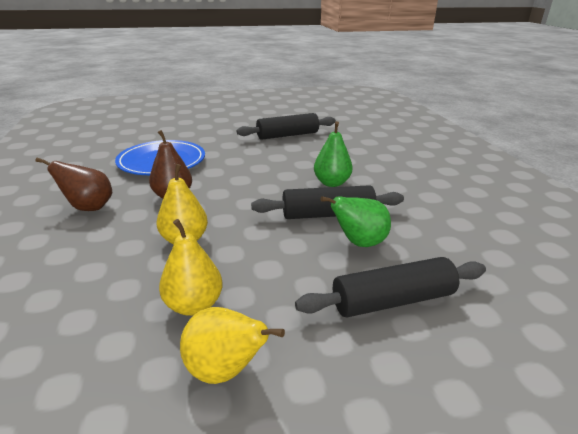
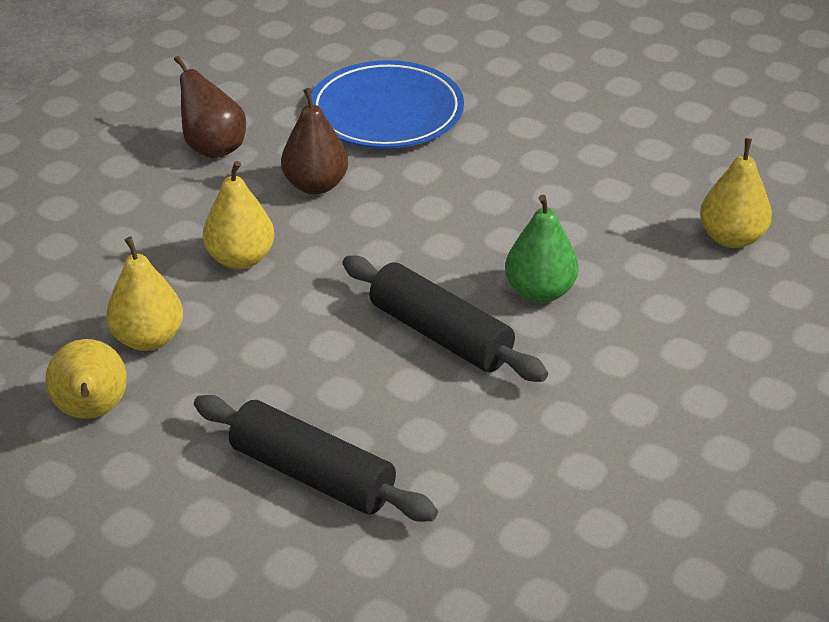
camera: 50 degrees right, 10 degrees up
(287, 135) = (652, 156): black rolling pin -> none
(353, 143) = (731, 238): none -> yellow pear
(359, 243) = (403, 395): green pear -> none

